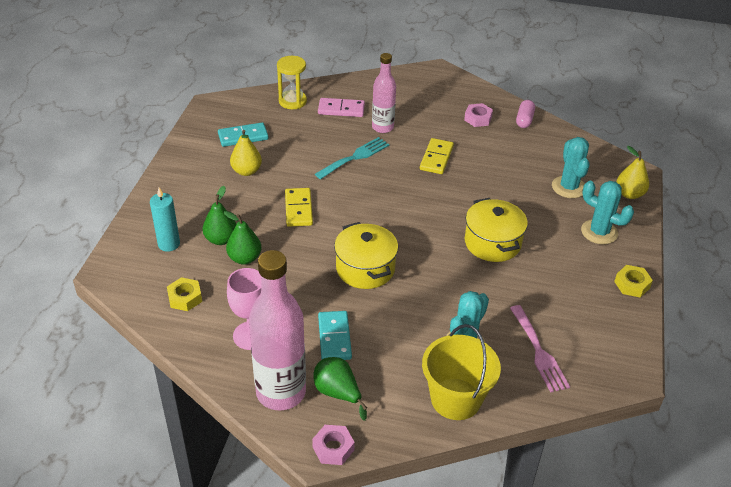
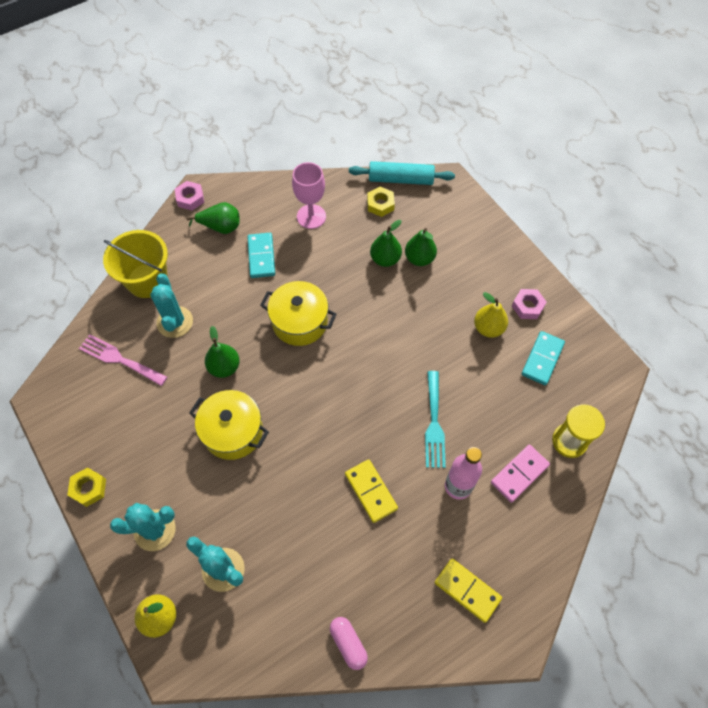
camera: 135 degrees right, 20 degrees up
(137, 303) = (400, 179): none -> turquoise rolling pin
(169, 244) = (444, 226): turquoise candle -> none
(281, 392) = (253, 202): pink bottle -> none
(298, 209) = (406, 329): yellow domino -> yellow domino (467, 590)
(334, 338) = (261, 256): turquoise domino -> turquoise domino turned 45 degrees clockwise
(457, 283) = (224, 367): none -> green pear
(478, 118) = (393, 595): pink nut -> pink nut (527, 306)

